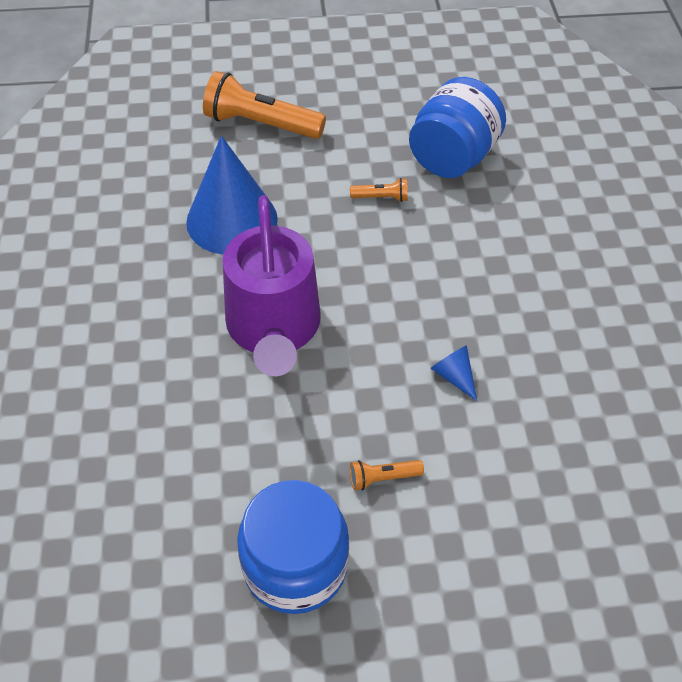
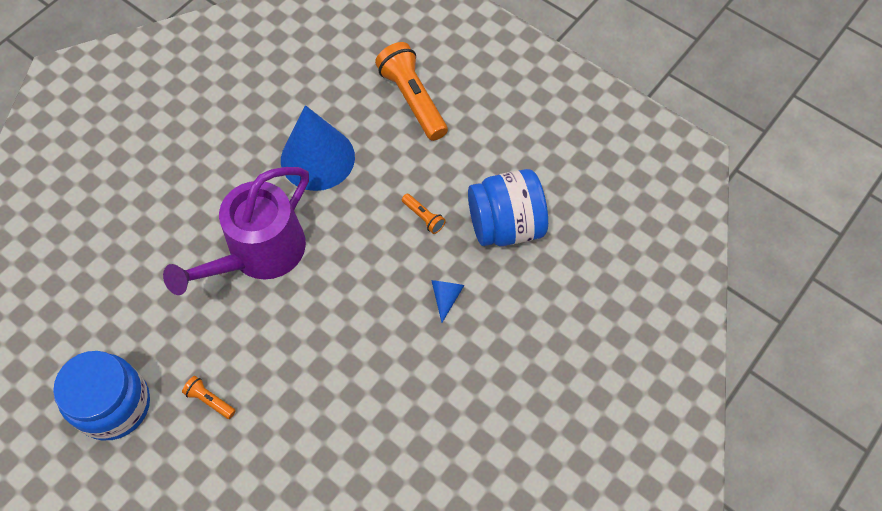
camera: 45 degrees right, 10 degrees up
(454, 376) = (320, 377): blue cone -> blue cone (446, 297)

